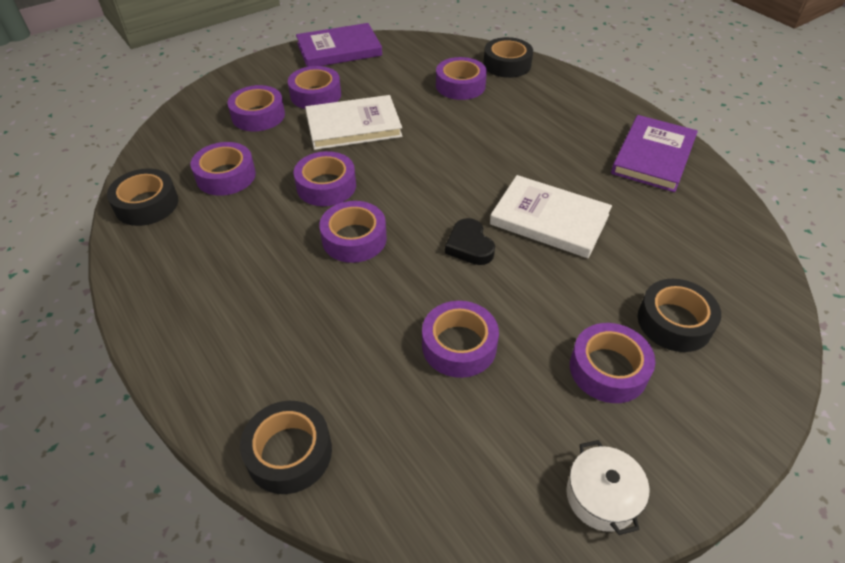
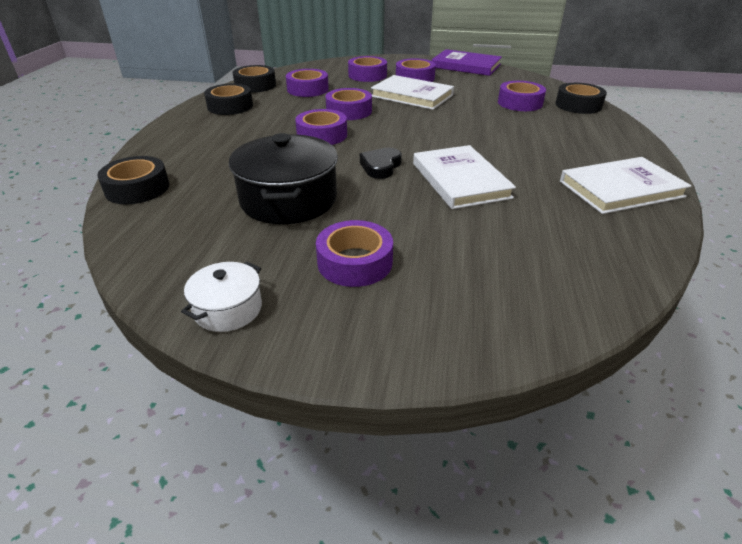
camera: 45 degrees right, 10 degrees down
(459, 345) = (288, 200): purple tape -> black pot
(653, 156) = (620, 189): purple book -> white book
(674, 322) = (454, 272): black tape -> black tape (230, 106)

